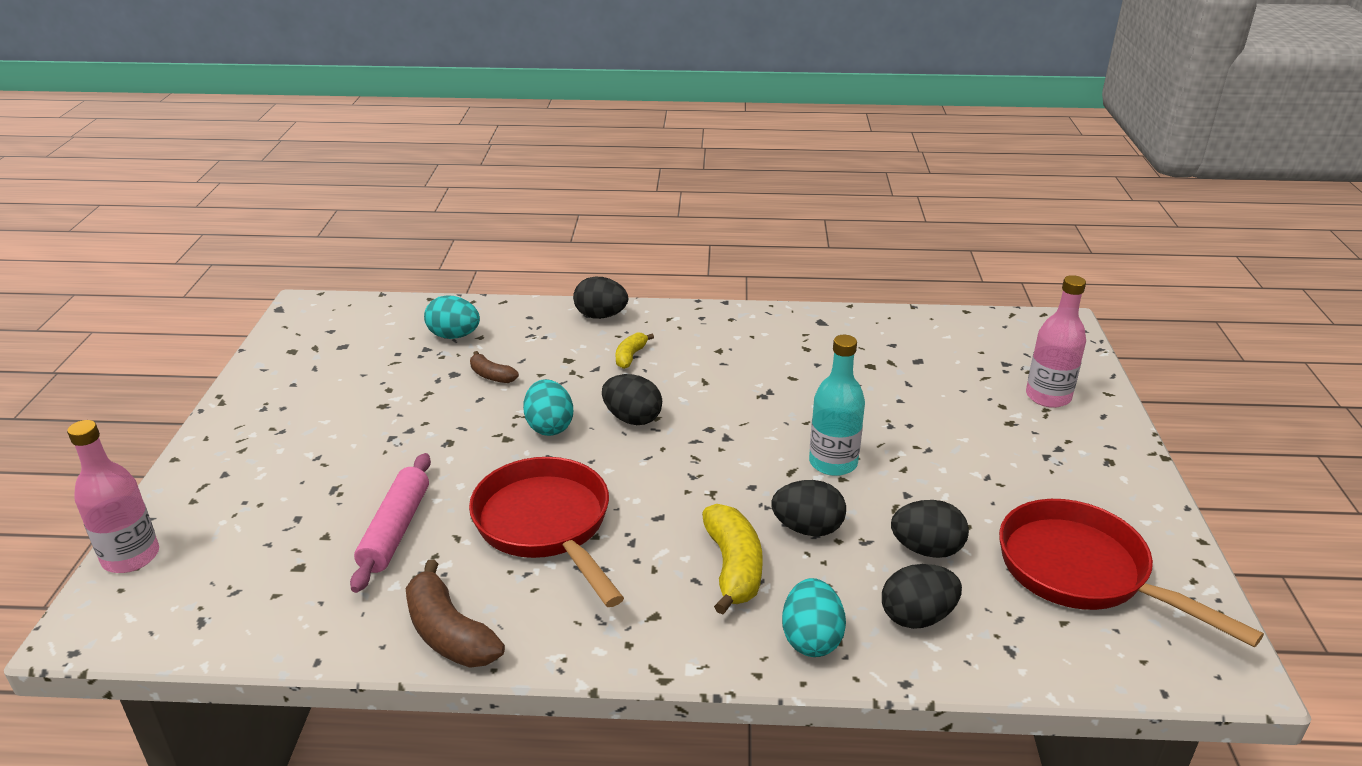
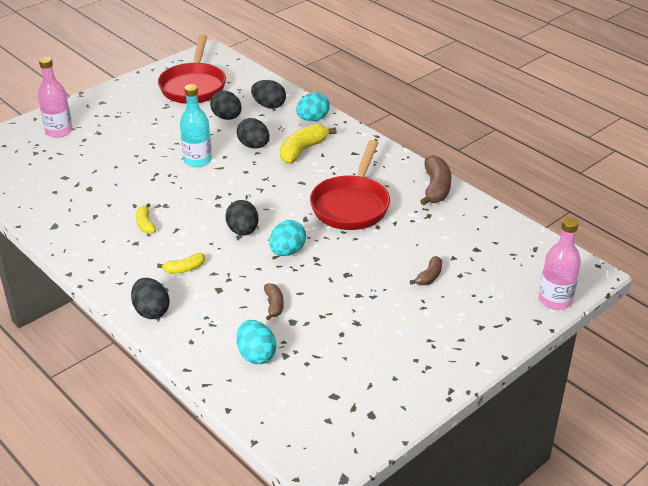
camera: 135 degrees left, 5 degrees up
(339, 493) = (429, 276): none -> brown banana
(395, 530) = (419, 241): pink rolling pin -> none
(744, 368) = (145, 224): none -> yellow banana

